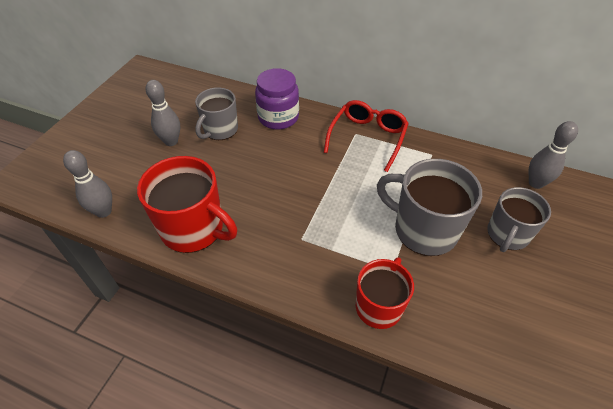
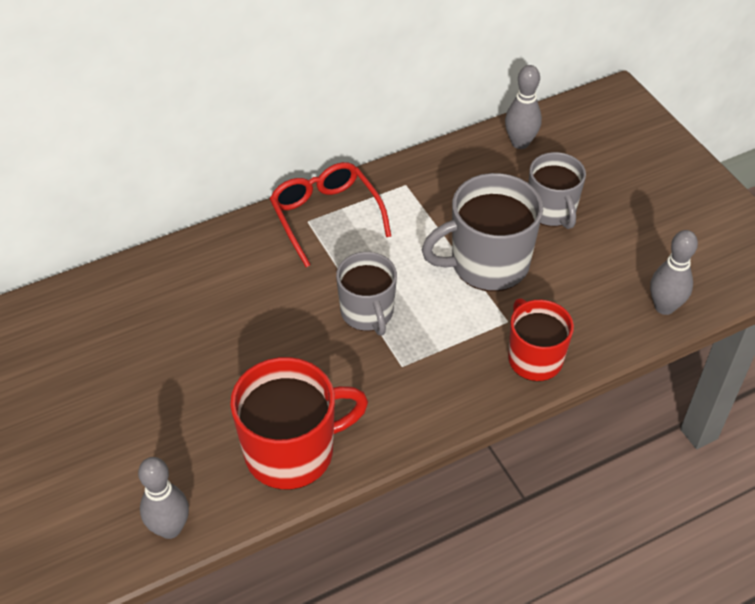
camera: 50 degrees left, 0 degrees up
(171, 141) = (120, 398): grey bowling pin -> grey bowling pin (664, 307)
(220, 130) = (157, 337): grey mug -> grey mug (367, 313)
(278, 117) = (201, 269): purple jar -> none

